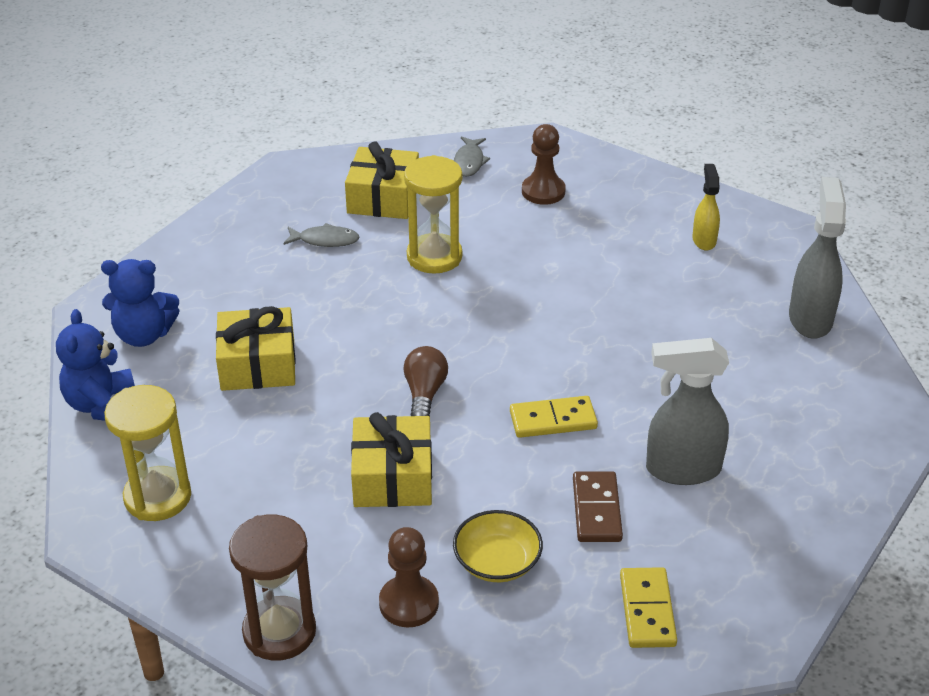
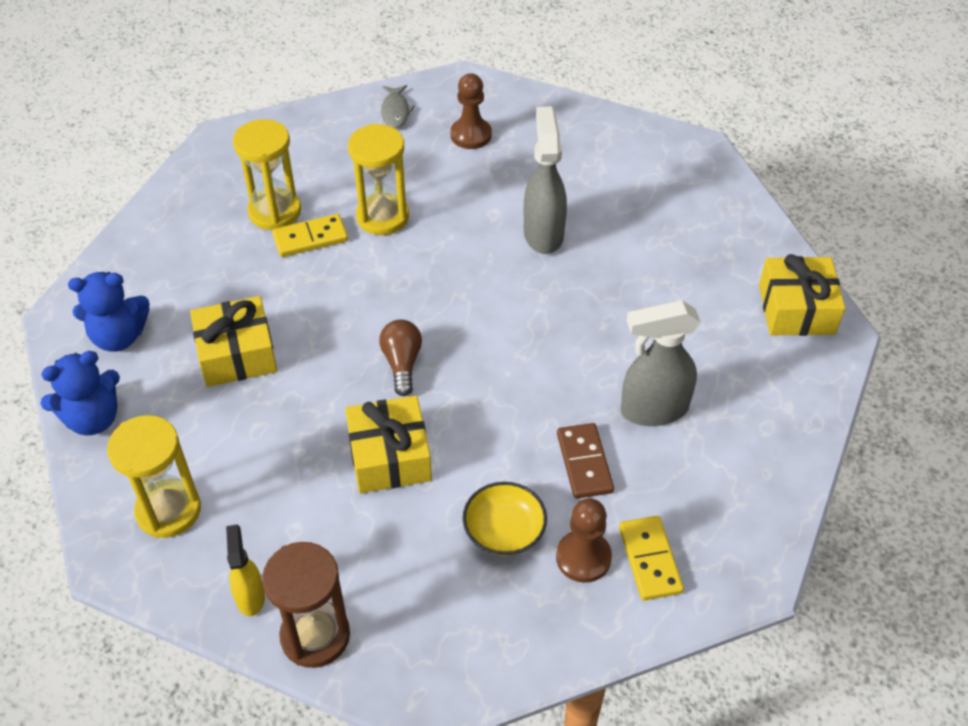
camera: 10 degrees left, 10 degrees up
(102, 405) = (93, 419): blue teddy bear -> blue teddy bear turned 105 degrees counterclockwise
(325, 240) = (275, 212): grey fish -> yellow hourglass
(383, 198) = (321, 159): yellow gift -> yellow gift (796, 309)
(409, 603) = (431, 586): brown pawn -> brown pawn (583, 558)
(553, 420) = (526, 375): yellow domino -> yellow domino (310, 238)
(704, 240) = (628, 169): yellow spray bottle -> yellow spray bottle (250, 596)
(810, 318) = (738, 238): grey spray bottle -> grey spray bottle (543, 233)

